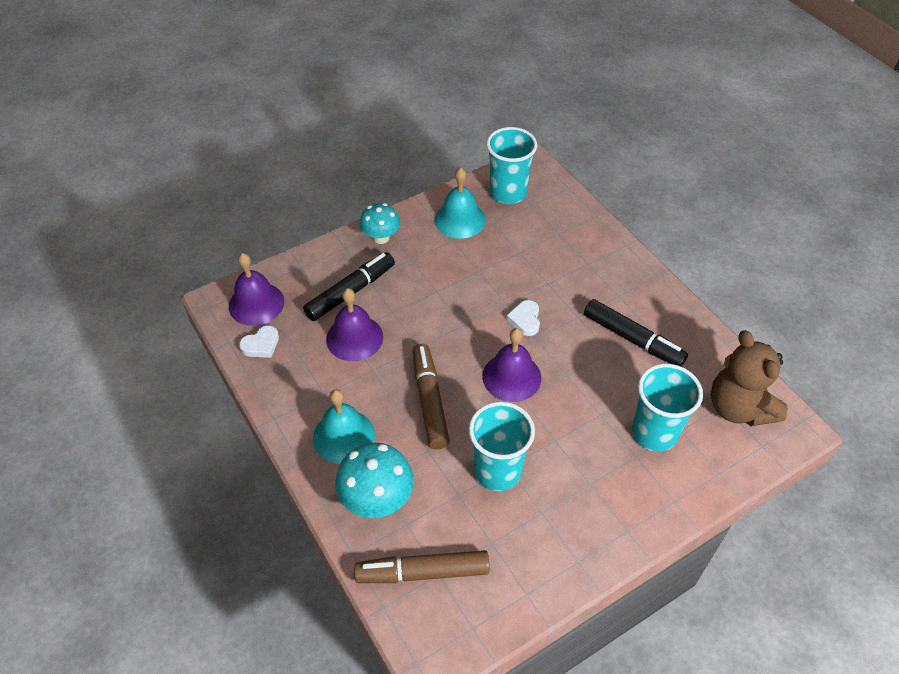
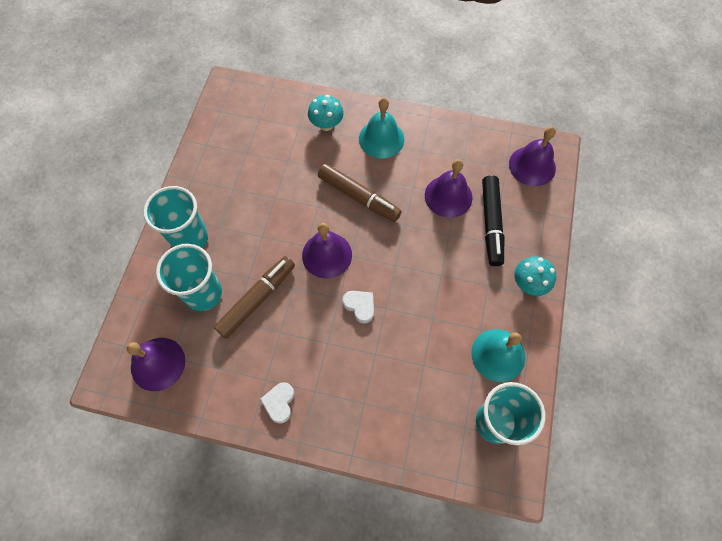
camera: 135 degrees right, 15 degrees up
(261, 345) = (492, 146): white heart -> white heart (279, 402)
(377, 499) = (326, 124): turquoise mushroom -> turquoise mushroom, size x0.66
(422, 572) = (267, 113): brown marker -> brown marker (257, 299)
(497, 471) = (278, 190): turquoise cup -> turquoise cup (190, 239)
(633, 339) = (272, 358): black marker -> none
(738, 408) = (158, 364): brown teddy bear -> purple bell

